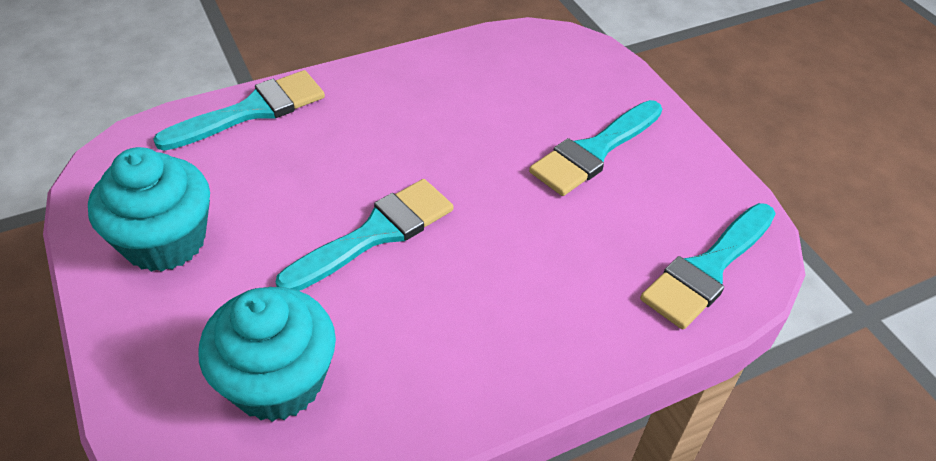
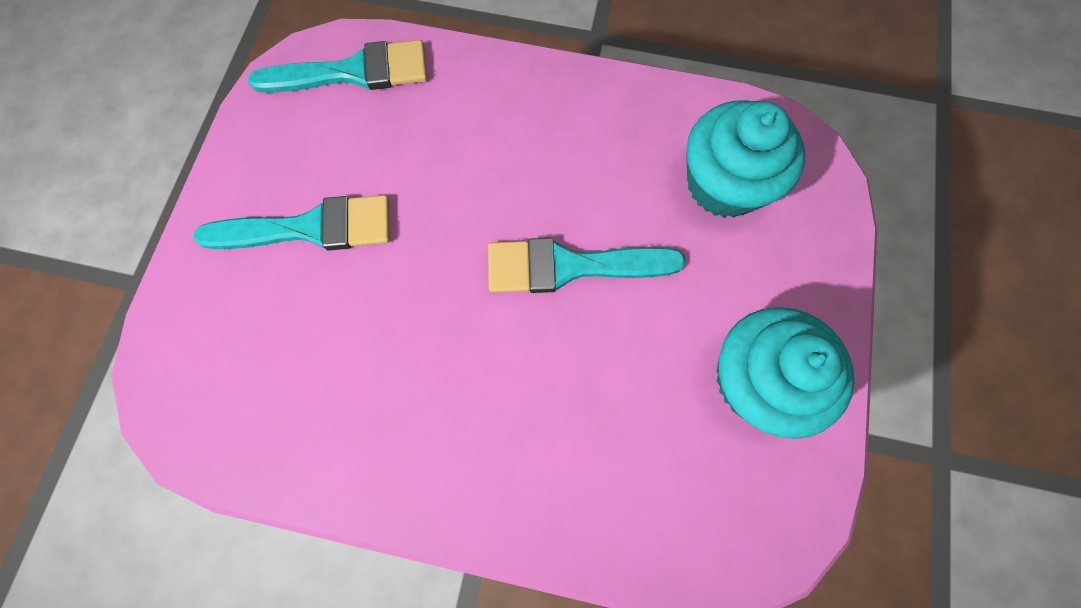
camera: 140 degrees left, 25 degrees up
(252, 111) = (588, 524): turquoise brush -> none

